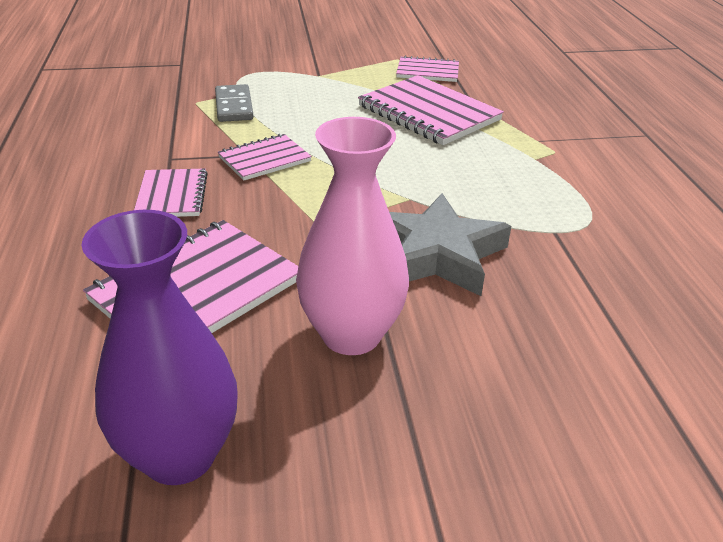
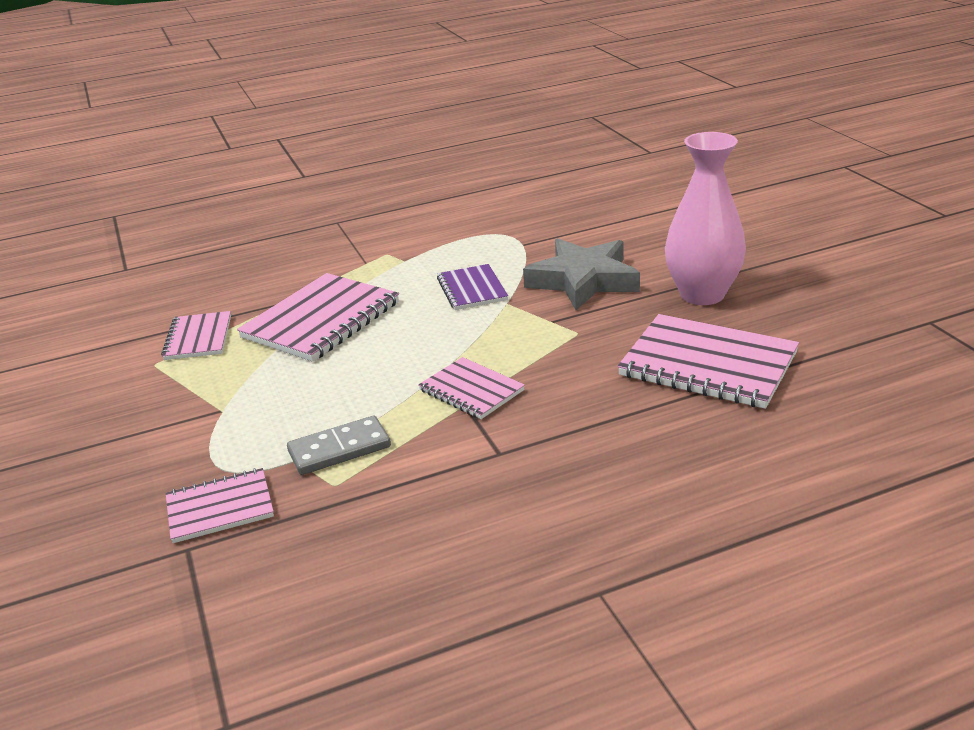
camera: 100 degrees left, 5 degrees down
(172, 195) = (577, 424): pink notebook -> pink notebook (220, 508)
(179, 455) = (857, 324): purple vase -> none
(450, 185) = (472, 289): none -> purple notebook

